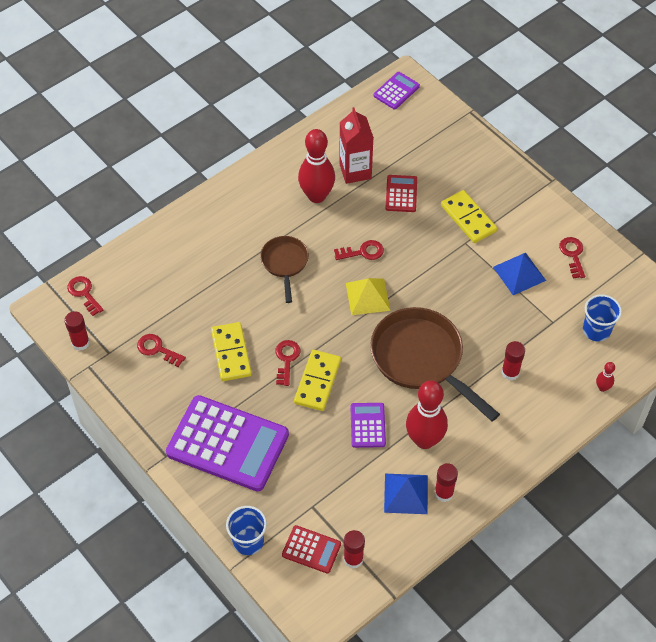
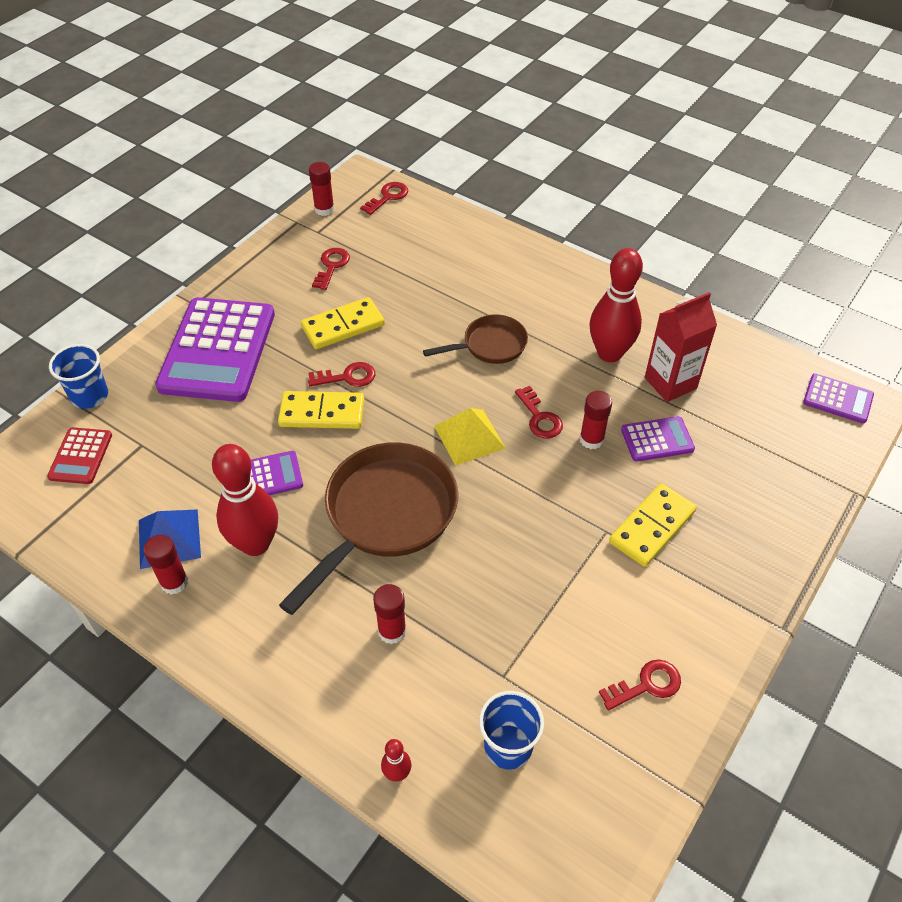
camera: 75 degrees right, 5 degrees down
(353, 559) = (69, 500): red glue stick -> red glue stick (591, 439)
(401, 194) = (657, 439): red calculator -> purple calculator
(519, 273) = (578, 612): blue pyramid -> none

